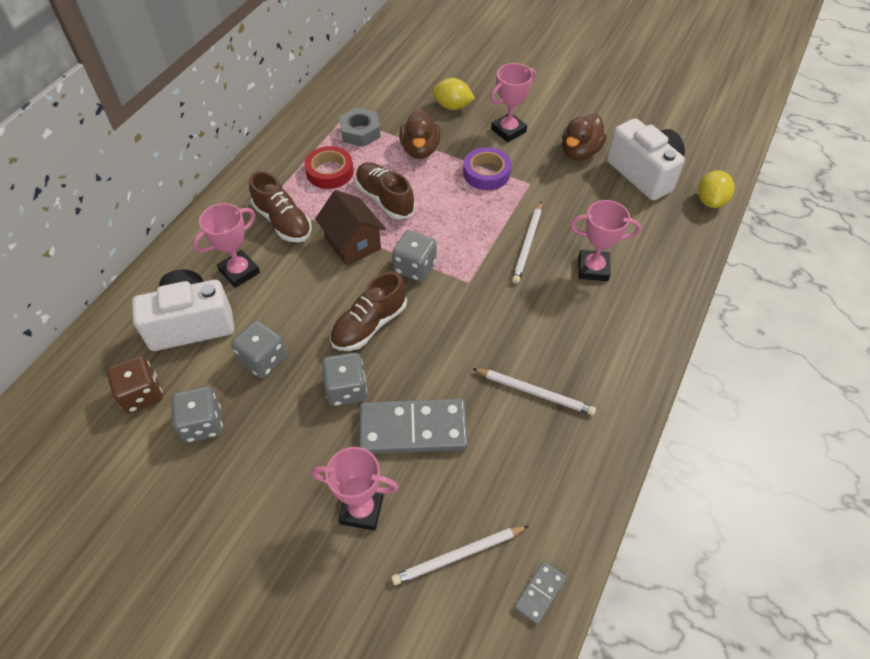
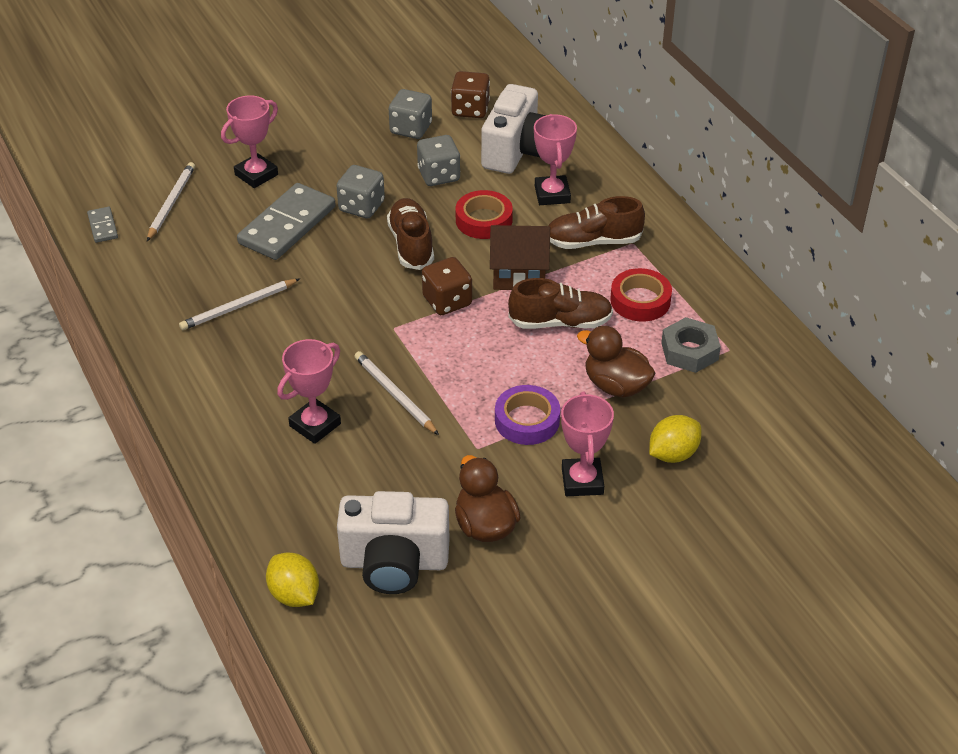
camera: 125 degrees right, 10 degrees down
(304, 296) = (484, 220): none -> red tape
(415, 267) = (447, 301): grey dice -> brown dice

